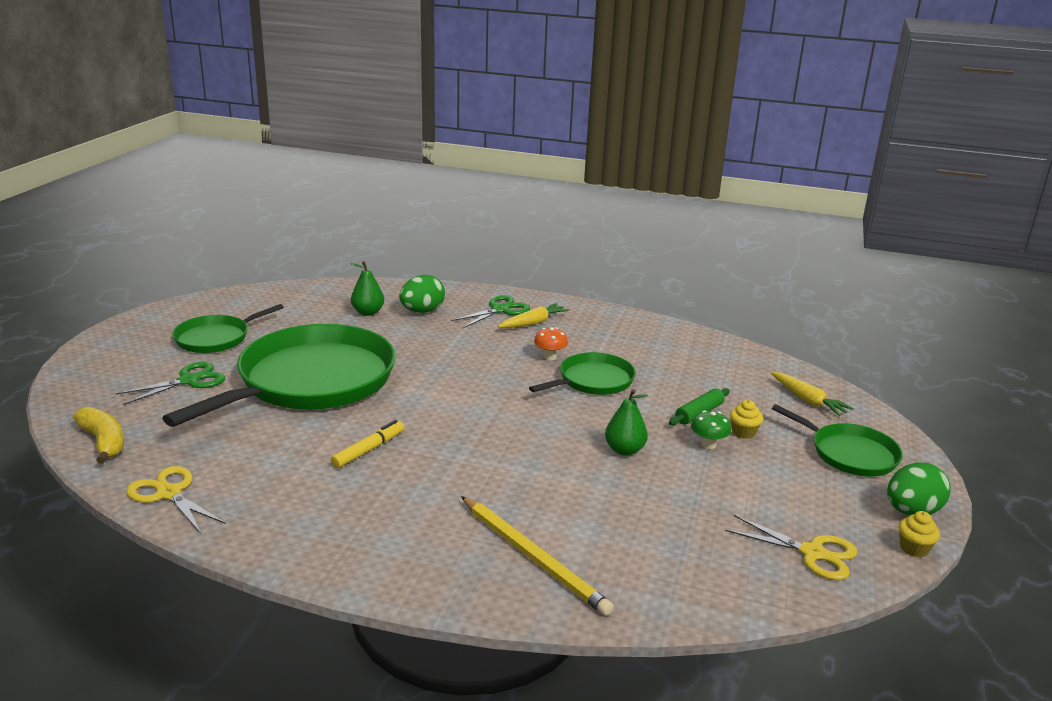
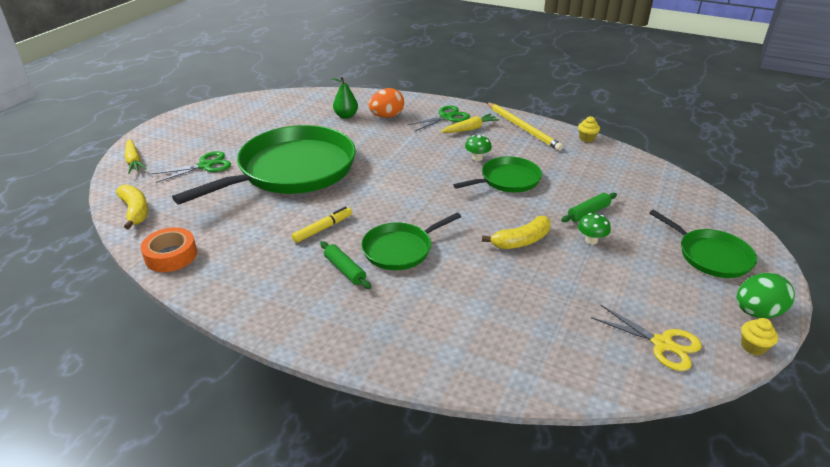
camera: 10 degrees right, 10 degrees up
(169, 493) = (171, 255): yellow scissors -> orange tape
(216, 338) = (232, 132): green pan -> green pan (400, 249)
(409, 496) = (345, 270): none -> green rolling pin
(422, 311) = (387, 116): green egg -> orange egg
(533, 557) = (430, 329): yellow pencil -> yellow pencil (523, 128)
(550, 357) = (477, 158): orange mushroom -> green mushroom
(624, 450) = (521, 241): green pear -> yellow banana
(743, 432) = (622, 231): yellow cupcake -> yellow cupcake (586, 138)
(807, 400) = (682, 206): yellow carrot -> yellow carrot (134, 161)

